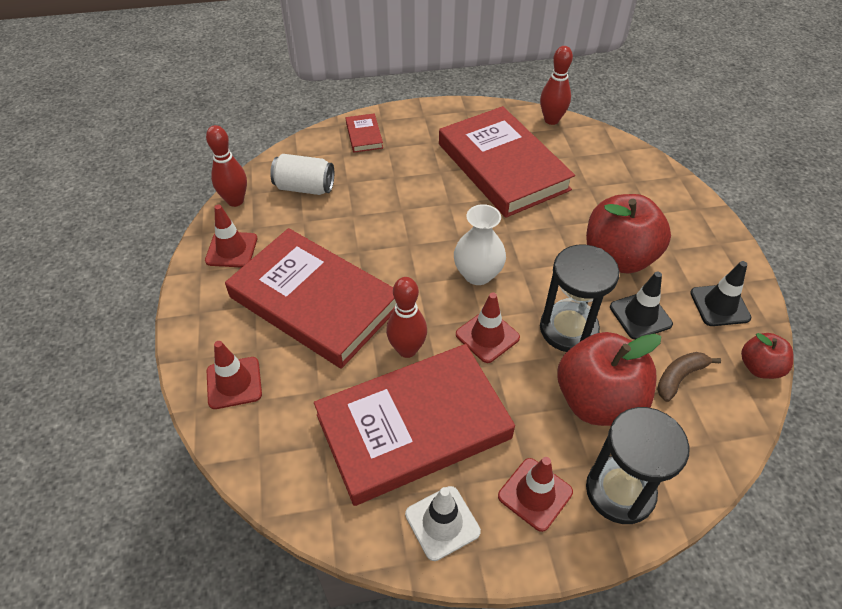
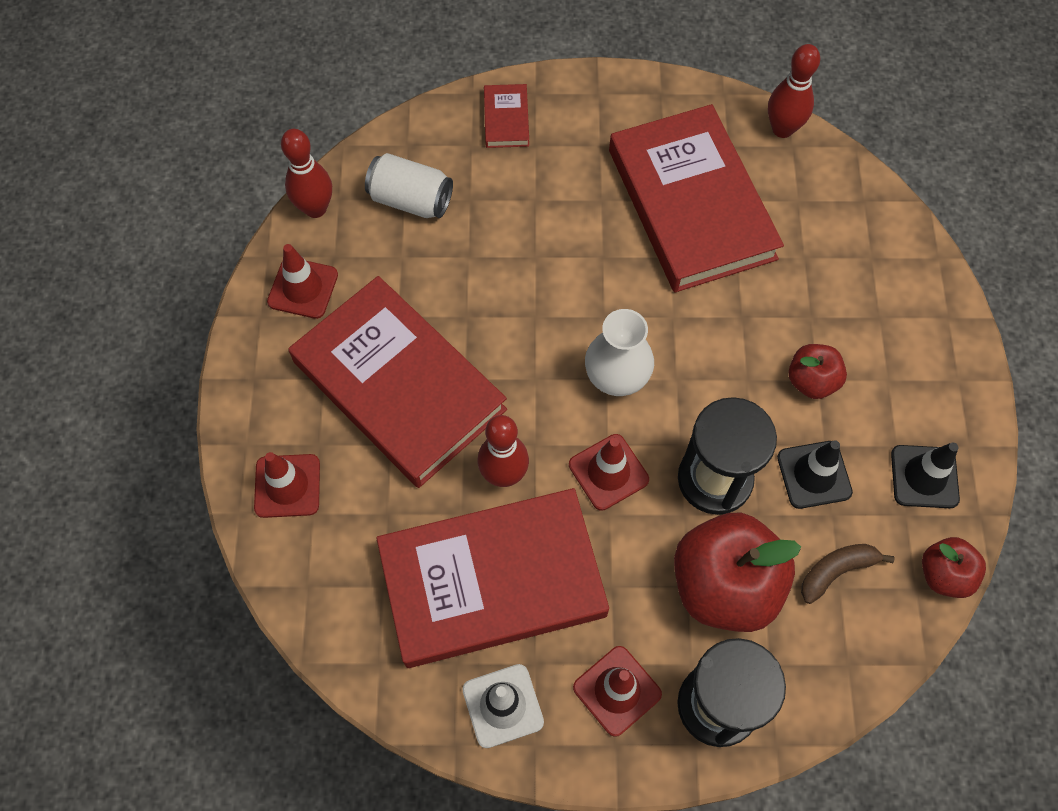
camera: 10 degrees right, 15 degrees up
(618, 257) = (811, 381): red apple -> red apple, size x0.52

